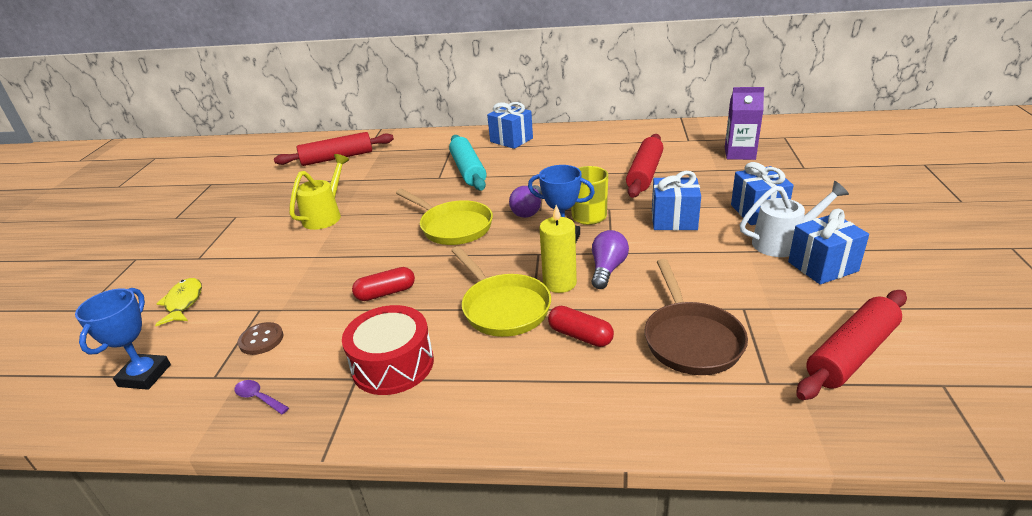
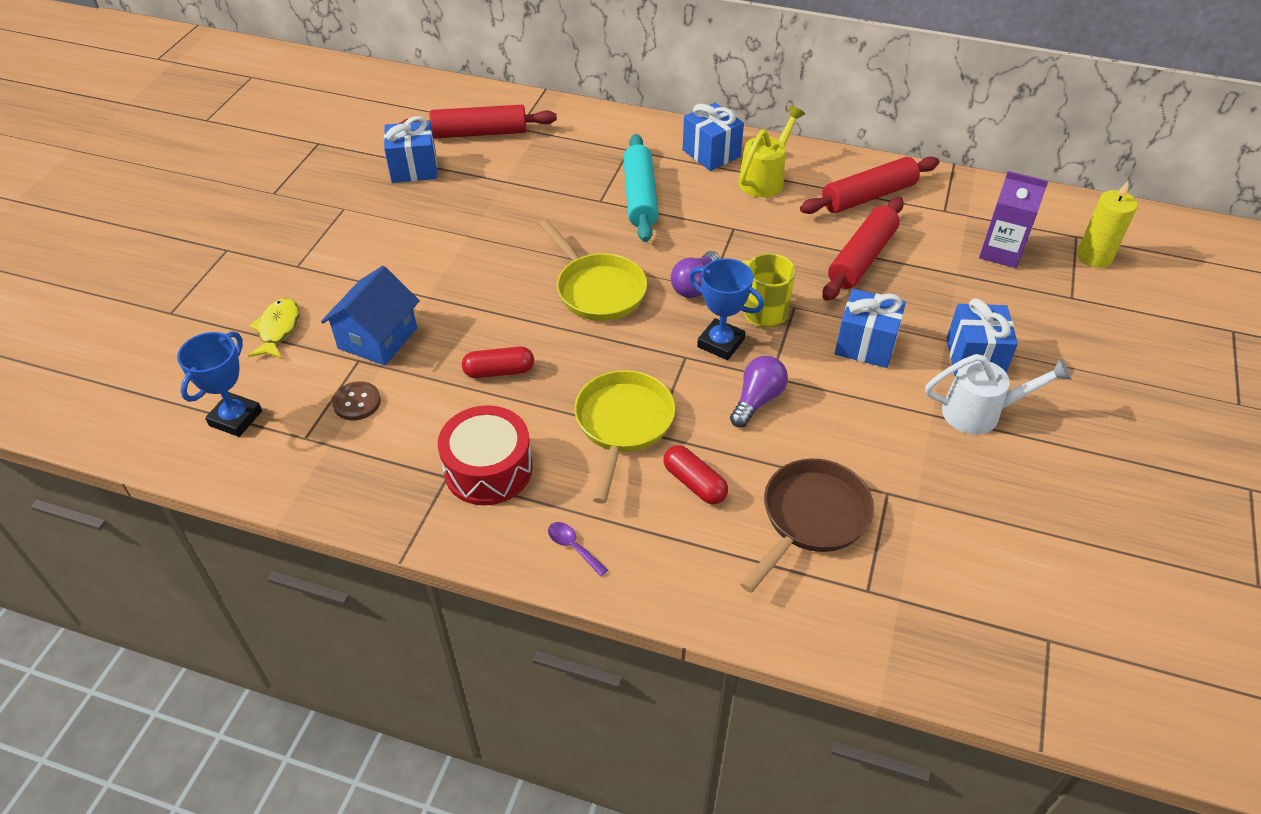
camera: 10 degrees right, 15 degrees up
(258, 398) = (347, 475): purple spoon -> purple spoon (573, 547)
(274, 291) = (377, 338): none -> blue house
(325, 216) = (450, 233): yellow watering can -> yellow watering can (765, 179)
(503, 308) = (623, 425): yellow pan -> yellow pan turned 150 degrees counterclockwise
(559, 283) = (696, 406): yellow candle -> yellow candle (1094, 257)
(691, 339) = (811, 518): brown pan -> brown pan turned 150 degrees counterclockwise
(822, 266) = (1008, 459): blue gift -> blue gift (414, 169)
(851, 354) = (974, 580): red rolling pin -> red rolling pin (868, 196)

